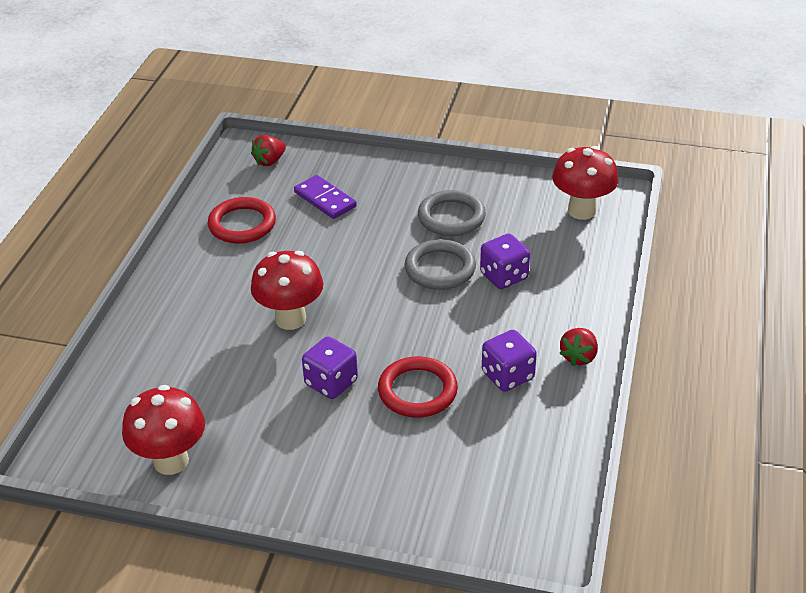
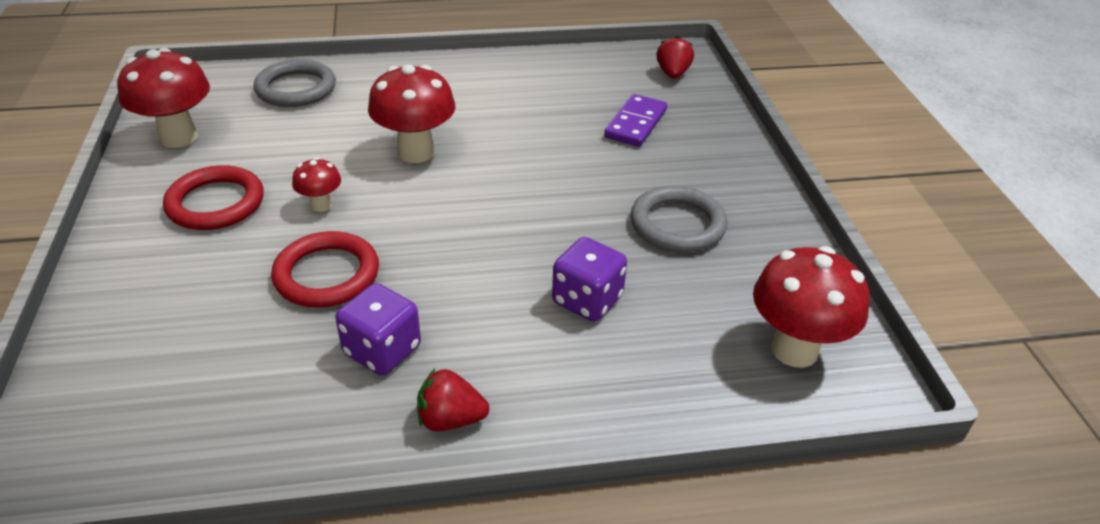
camera: 65 degrees right, 0 degrees up
(242, 224) = (554, 85): red ring -> red ring (215, 203)
(269, 161) = (673, 74): red strawberry -> red strawberry turned 75 degrees clockwise
(331, 382) = (321, 205): purple dice -> red mushroom
(440, 268) = (567, 239): grey ring -> grey ring (296, 88)

